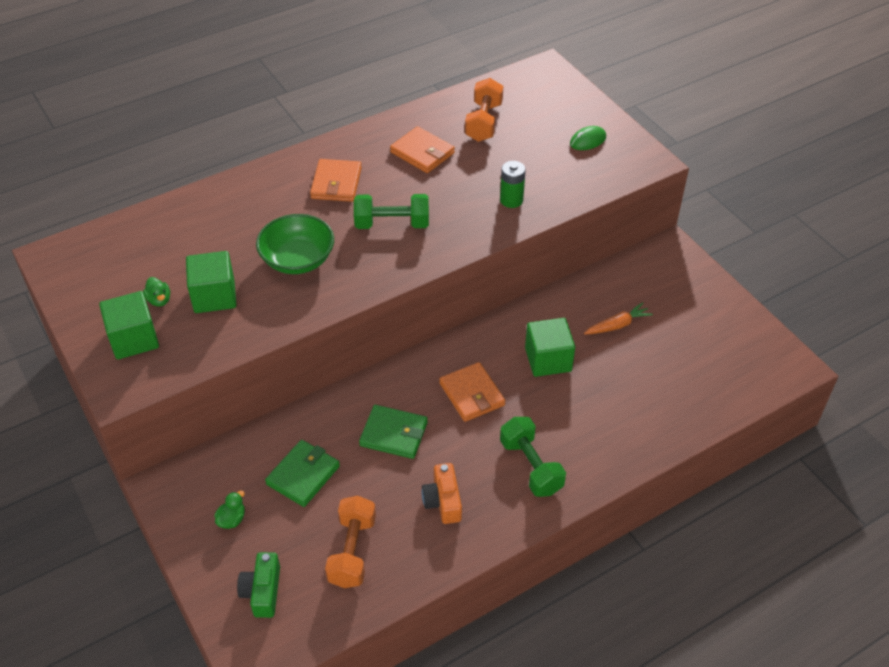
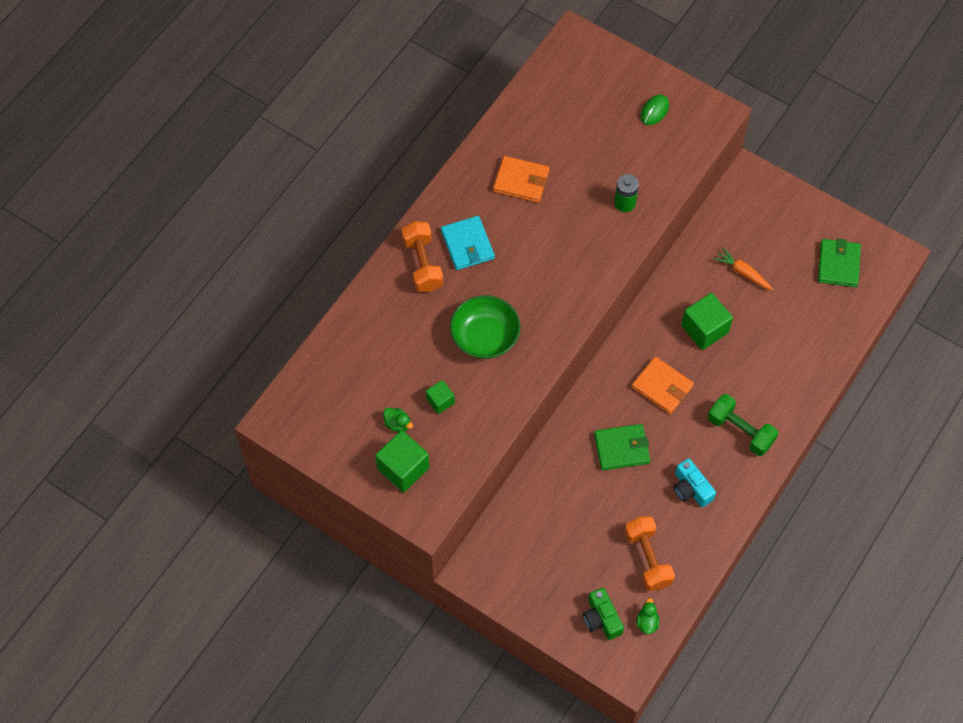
camera: 25 degrees left, 15 degrees up
(214, 296) = (440, 401): green cube -> green cube, size x0.56
(232, 519) = (542, 574): green duck -> green duck (647, 622)
(303, 475) = (573, 514): green wallet -> green wallet (838, 264)
(336, 183) = (467, 245): orange wallet -> turquoise wallet
(392, 224) = (540, 268): green dumbbell -> none
(443, 501) = (691, 489): orange camera -> turquoise camera
(483, 122) = (554, 125): orange dumbbell -> orange dumbbell (422, 264)
(617, 325) = (743, 272): orange carrot -> orange carrot turned 90 degrees counterclockwise

